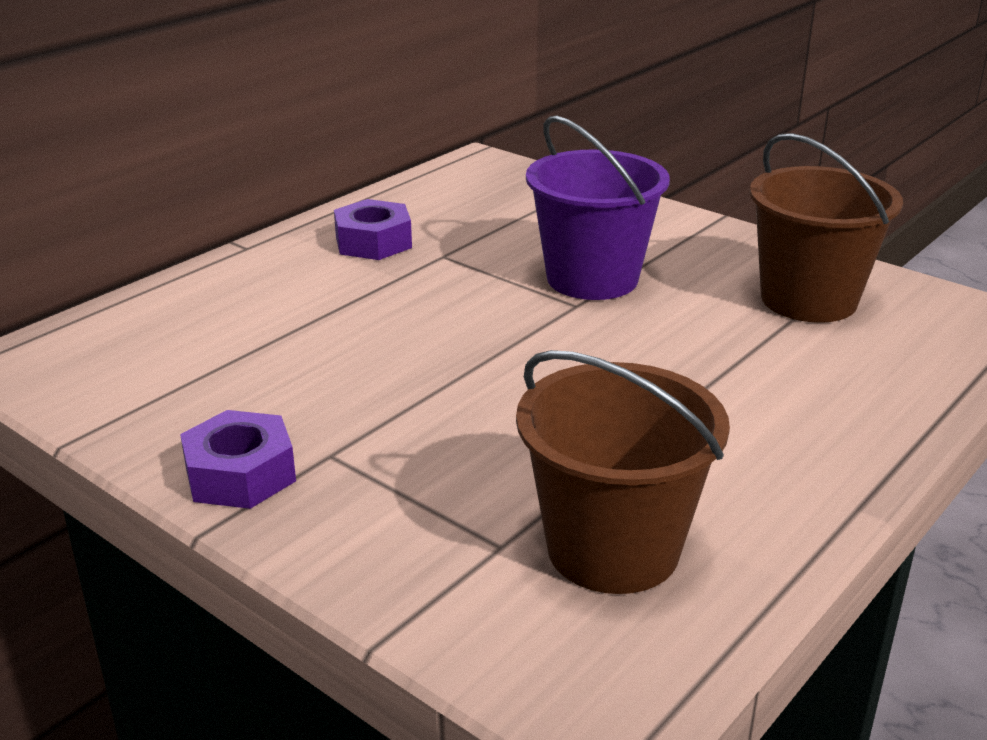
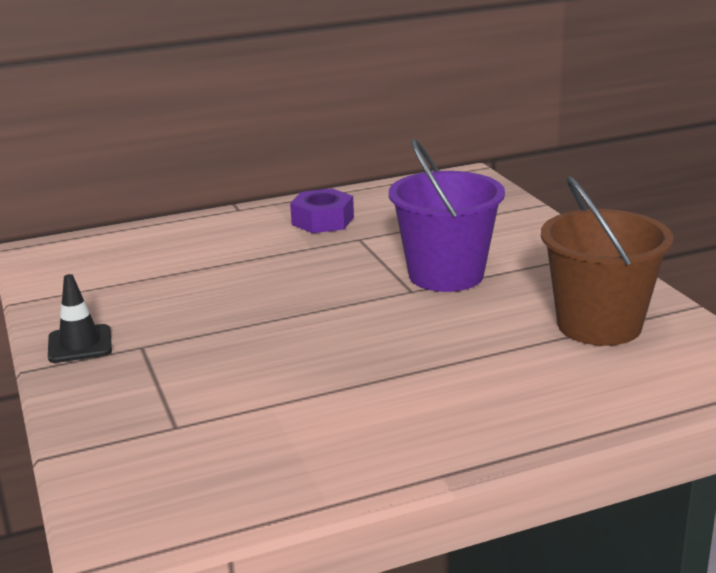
camera: 30 degrees right, 5 degrees down
(240, 475) = (80, 344): purple nut -> black traffic cone
(613, 549) = (240, 449): brown bucket -> none

